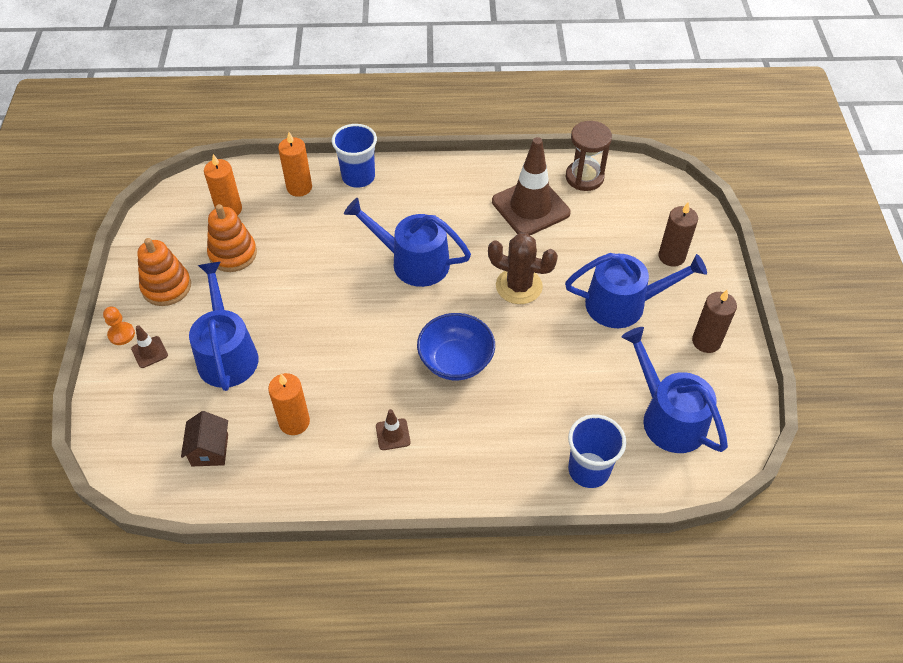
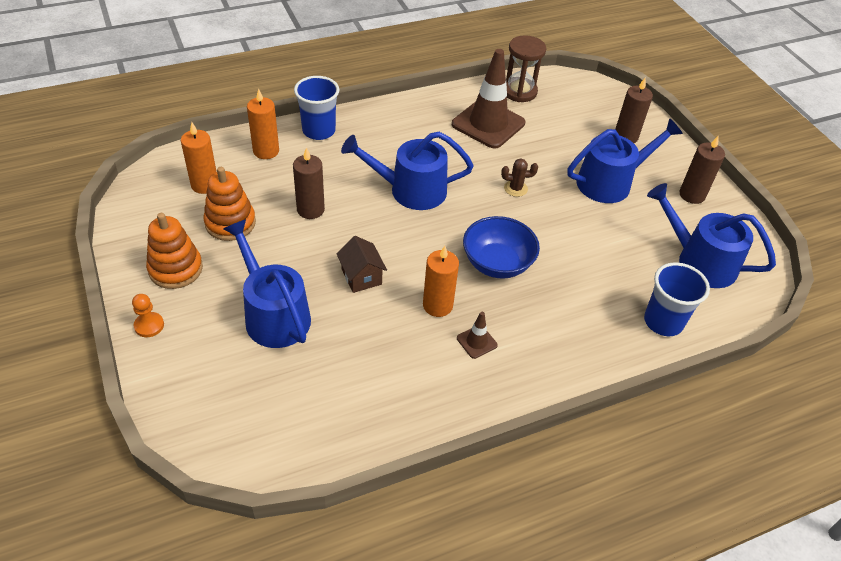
camera: 25 degrees left, 5 degrees down
(149, 352) = (189, 334): brown traffic cone -> none
(210, 450) = (304, 408): brown house -> brown house (361, 276)
(294, 422) = (376, 358): orange candle -> orange candle (437, 305)
(310, 258) = (310, 209): none -> brown candle
(519, 286) = (515, 188): brown cactus -> brown cactus, size x0.54

